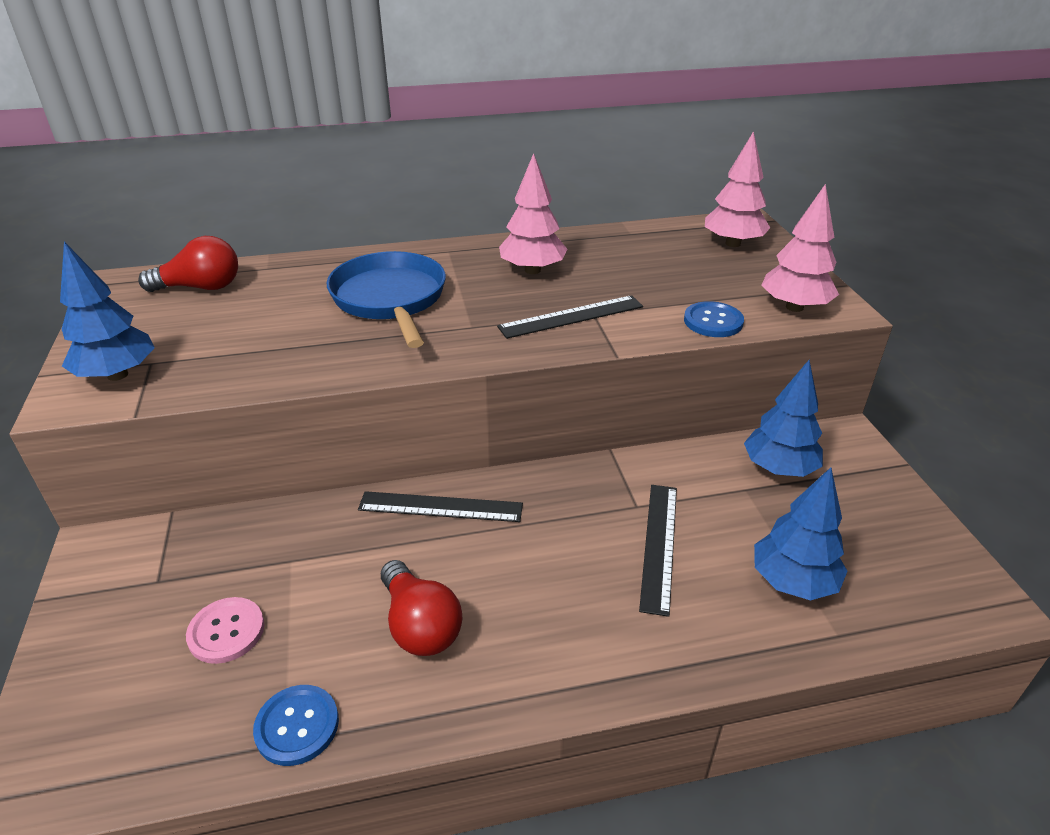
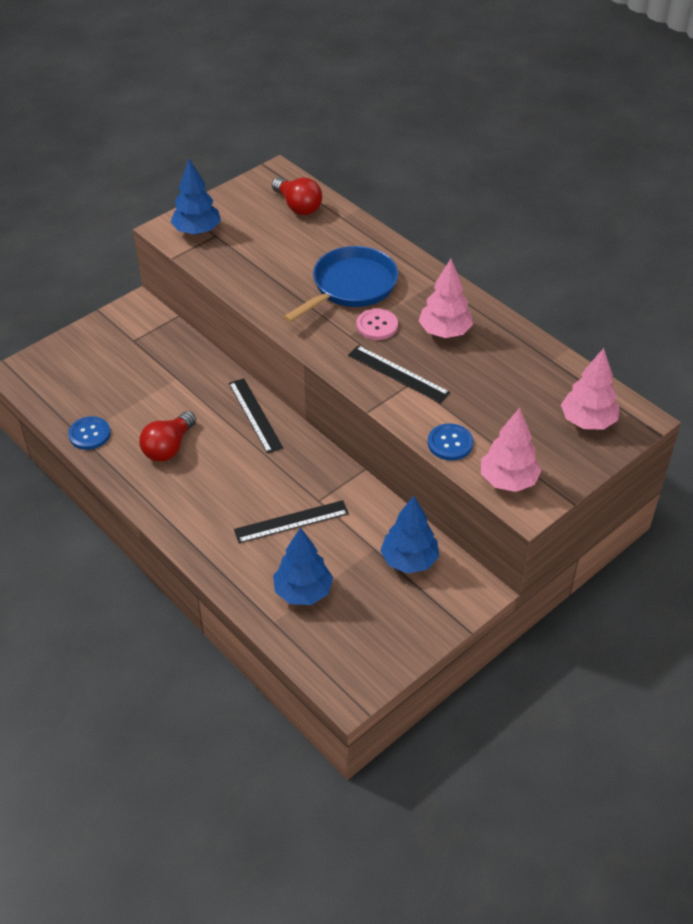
camera: 60 degrees right, 10 degrees up
(226, 631) = (121, 382): pink button -> pink button (377, 325)

